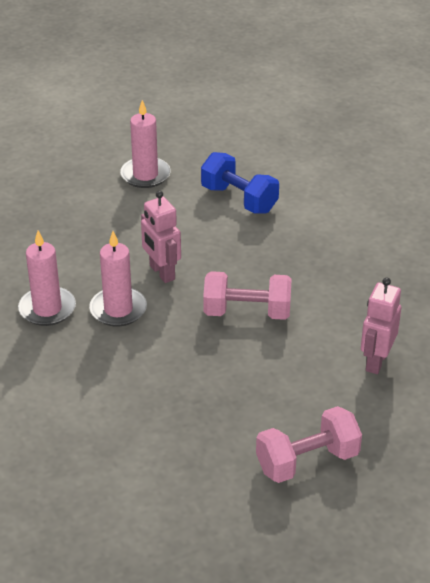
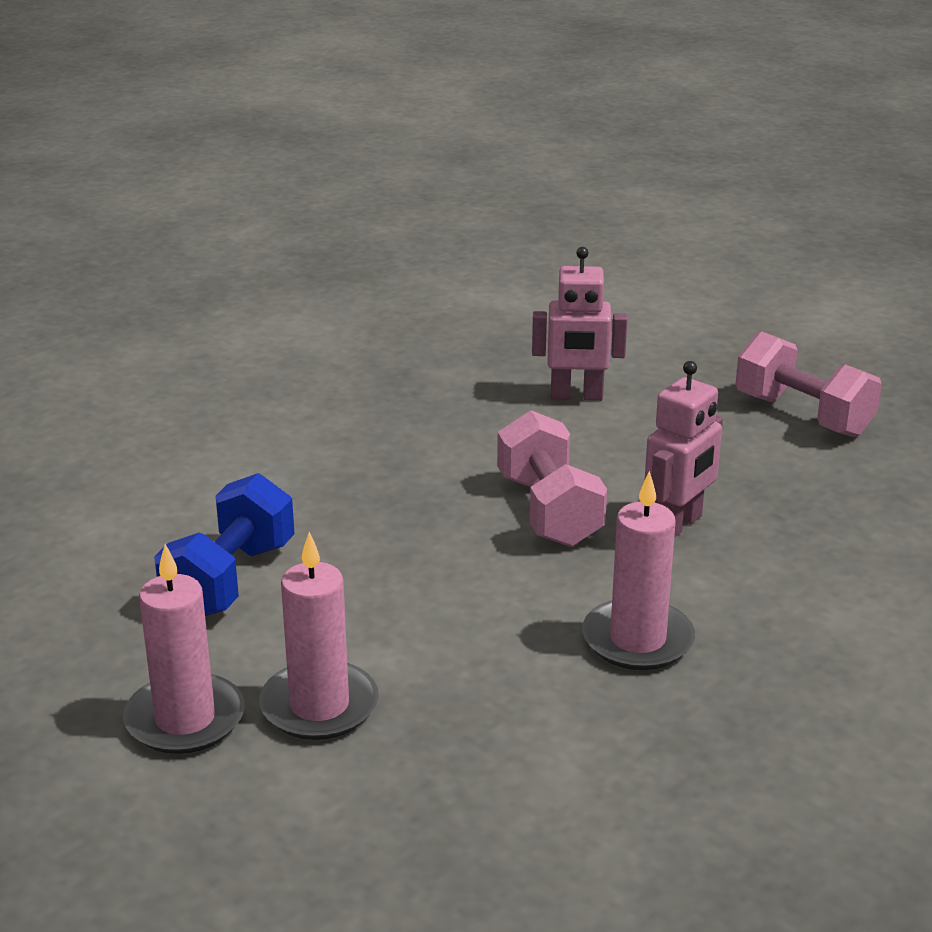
camera: 110 degrees left, 10 degrees down
(47, 309) = (699, 725): pink candle -> pink candle (319, 706)
(161, 272) = (504, 617): pink robot -> pink robot (678, 525)

